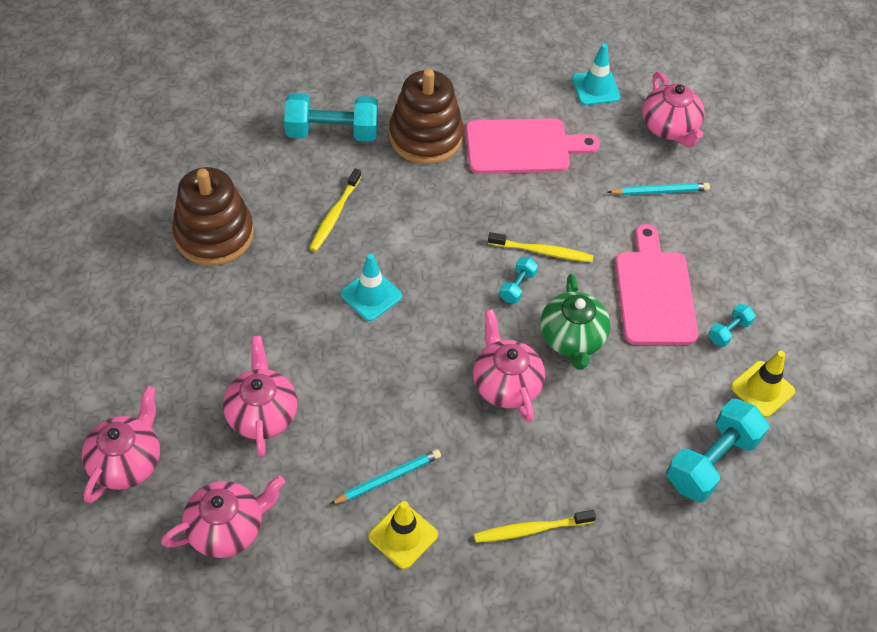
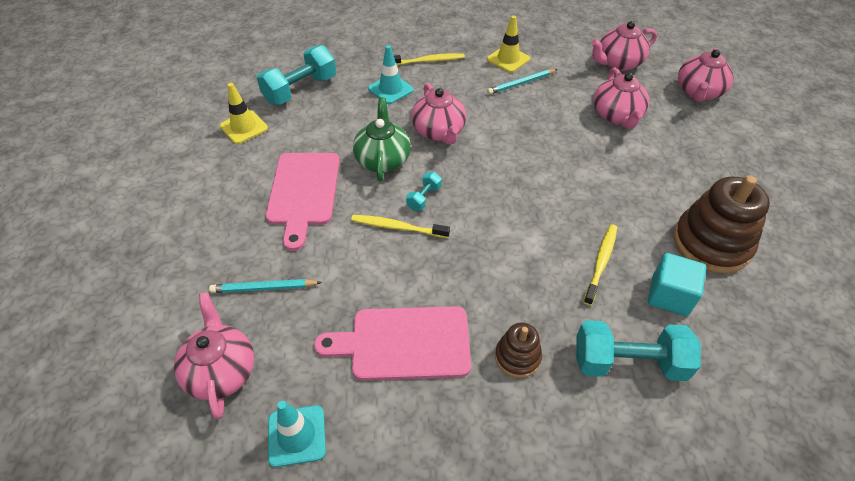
camera: 175 degrees left, 5 degrees down
(277, 184) = (669, 296): none -> turquoise cube
(371, 295) = (552, 191): turquoise traffic cone -> turquoise traffic cone (390, 89)
(425, 136) = (517, 357): brown stacking toy -> brown stacking toy, size x0.53
(729, 331) = (251, 164): turquoise dumbbell -> none

